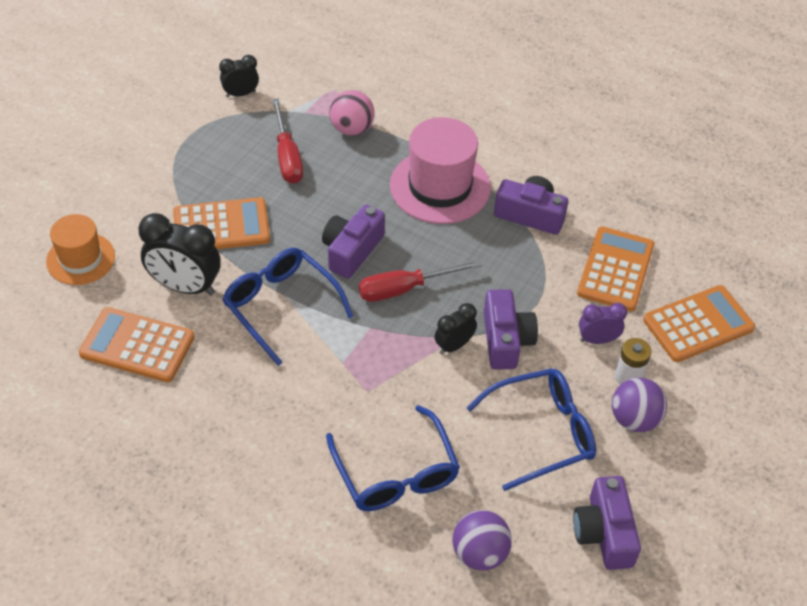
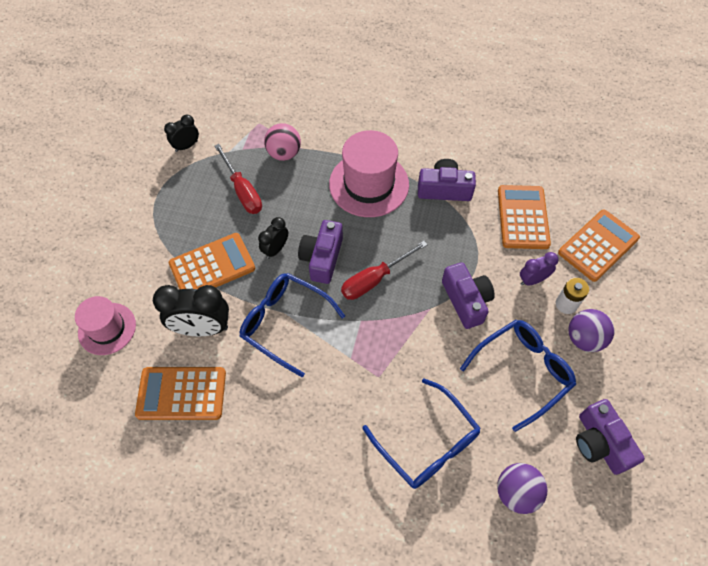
camera: 15 degrees left, 10 degrees up
(80, 259) = (107, 328): orange hat -> pink hat
(454, 345) = (430, 317): black clock -> black clock (275, 249)

